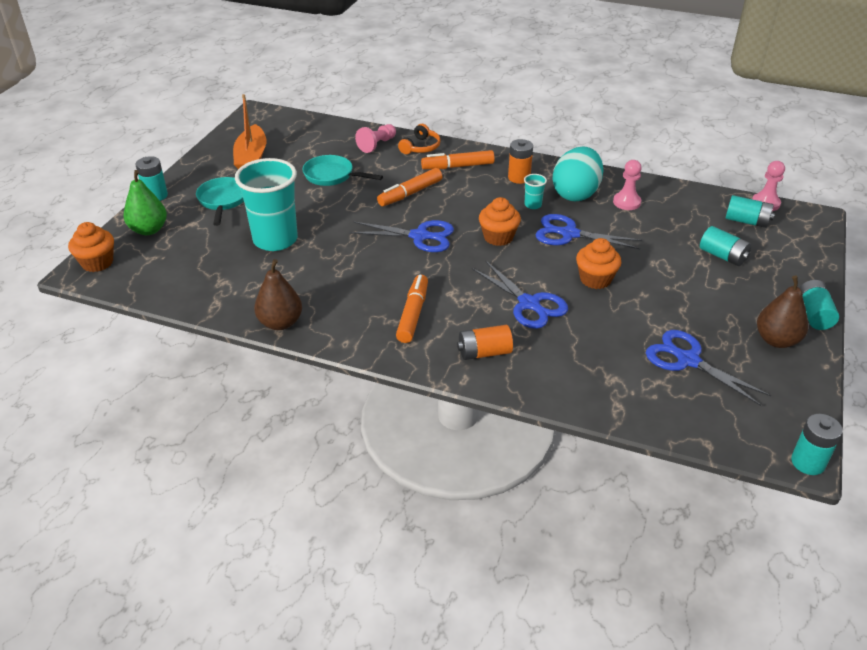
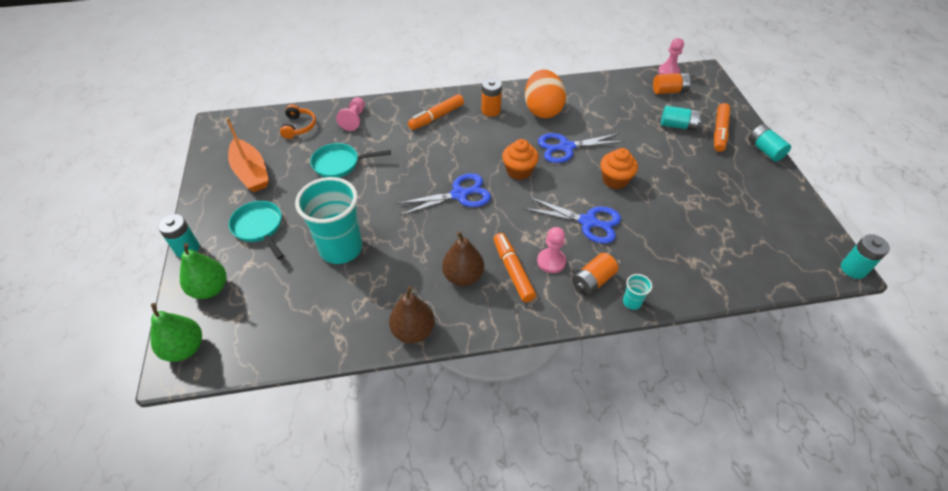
camera: 30 degrees left, 10 degrees up
(97, 263) = (185, 348): orange cupcake -> green pear
(410, 193) = (419, 157): orange marker -> orange marker (719, 132)
(420, 147) = (392, 109): orange headphones -> orange headphones (299, 126)
(533, 205) = (520, 131): turquoise cup -> turquoise cup (632, 302)
(576, 194) = (542, 110): turquoise egg -> orange egg
(626, 202) = (582, 104): pink pawn -> pink pawn (551, 261)
(687, 360) = (725, 222): blue scissors -> none
(746, 221) = (669, 91): turquoise battery -> orange battery
(776, 340) = (761, 180): brown pear -> brown pear (463, 276)

